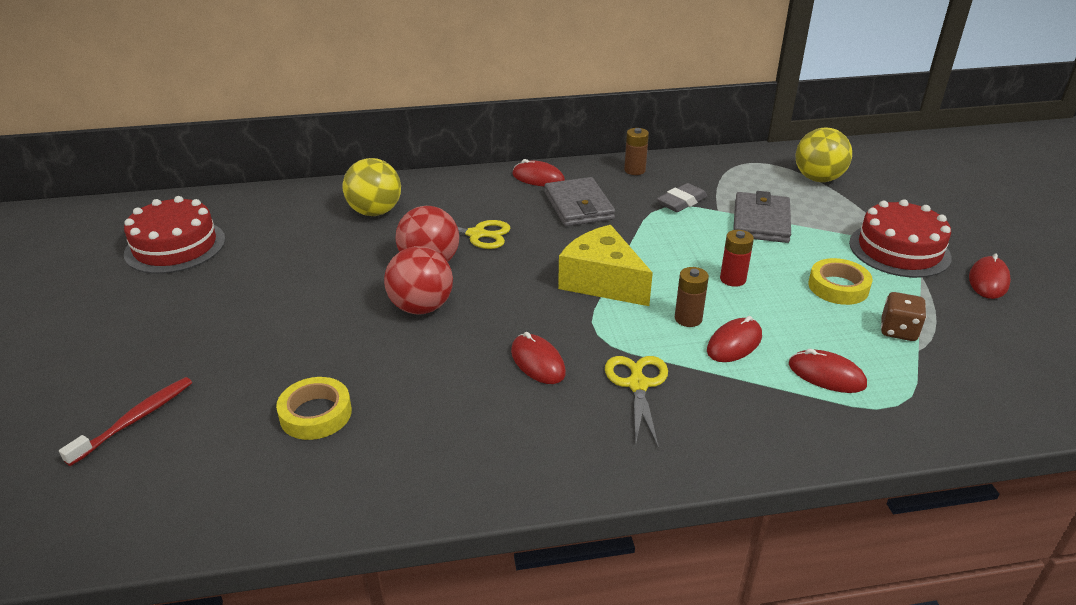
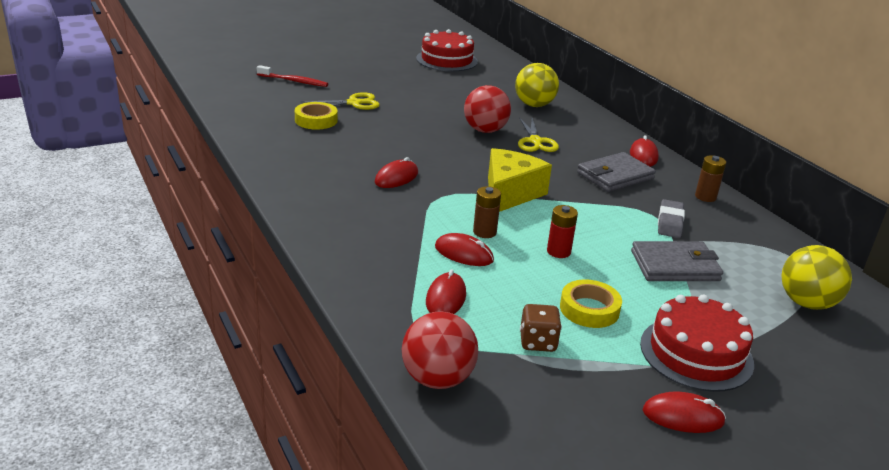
camera: 70 degrees right, 5 degrees down
(421, 307) = (433, 134): red ball -> red ball (437, 379)
(637, 384) = (391, 215): yellow scissors -> yellow scissors (354, 103)
(681, 202) = (670, 222): grey eraser -> grey eraser turned 75 degrees clockwise

